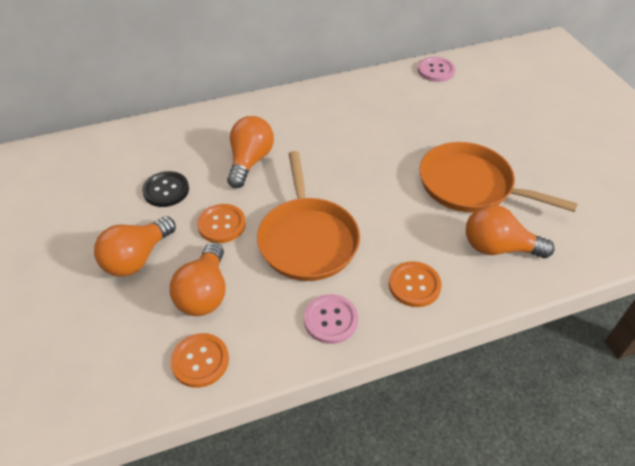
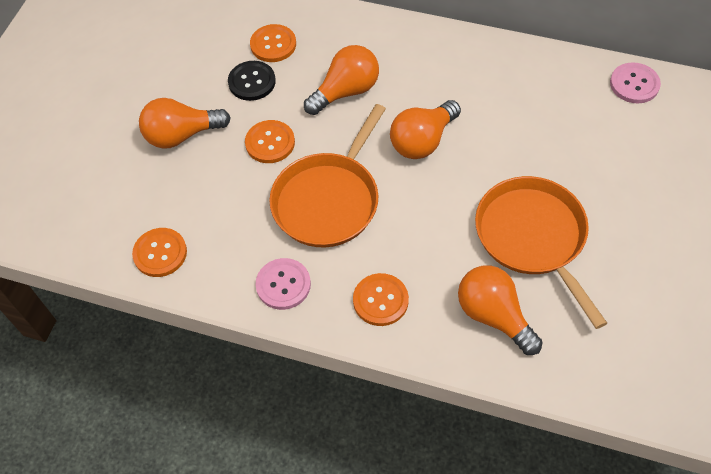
camera: 40 degrees right, 10 degrees up
(161, 157) = (273, 44): none -> orange button
(204, 293) = (207, 198): orange light bulb -> orange light bulb (422, 141)

